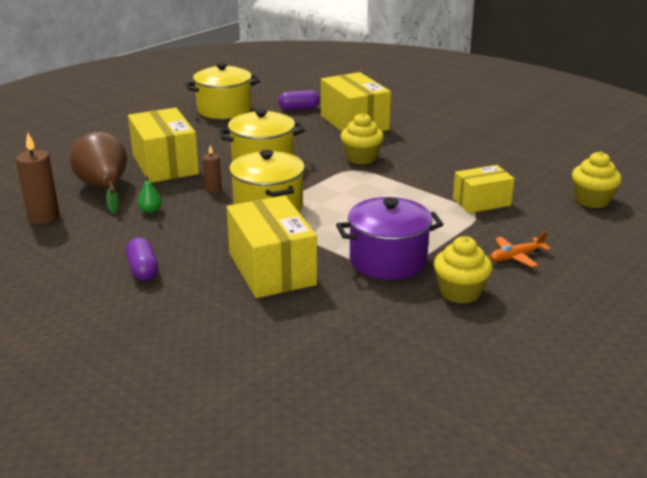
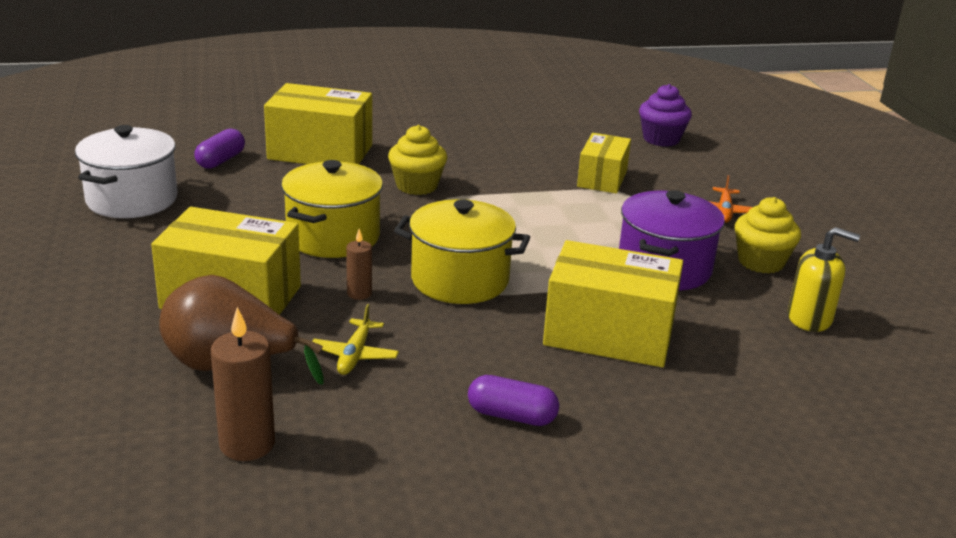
camera: 55 degrees left, 0 degrees up
(150, 210) = (355, 355): green pear -> yellow plane
(224, 110) = (132, 200): yellow pot -> white pot
(404, 334) = (809, 318): none -> yellow soap dispenser
(592, 200) = (661, 139): yellow cupcake -> purple cupcake

